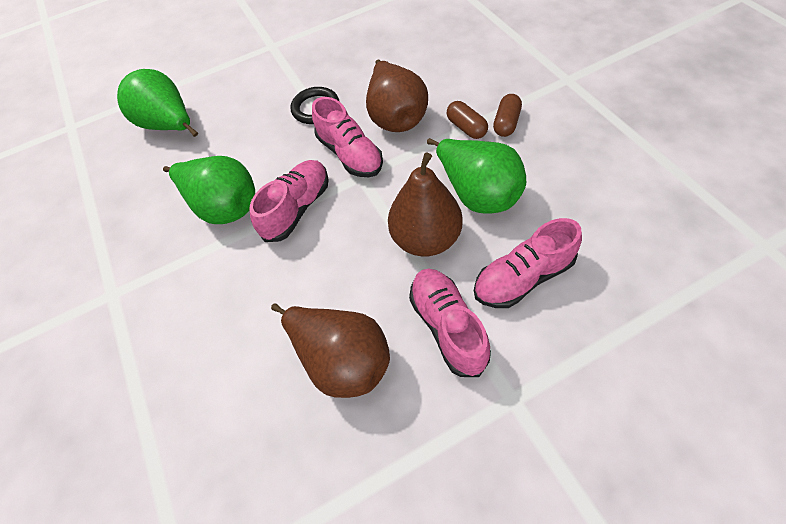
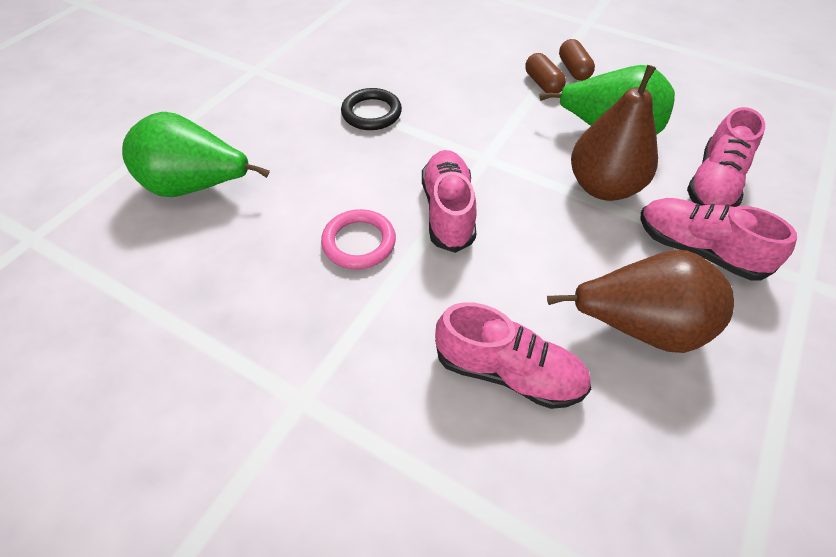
camera: 40 degrees left, 5 degrees down
(224, 206) = (359, 242): green pear -> pink ring
(350, 154) = (453, 142): pink shoe -> pink shoe (508, 372)
(396, 117) = (466, 95): brown pear -> none
(466, 128) = (542, 84): brown capsule -> brown capsule turned 45 degrees clockwise

